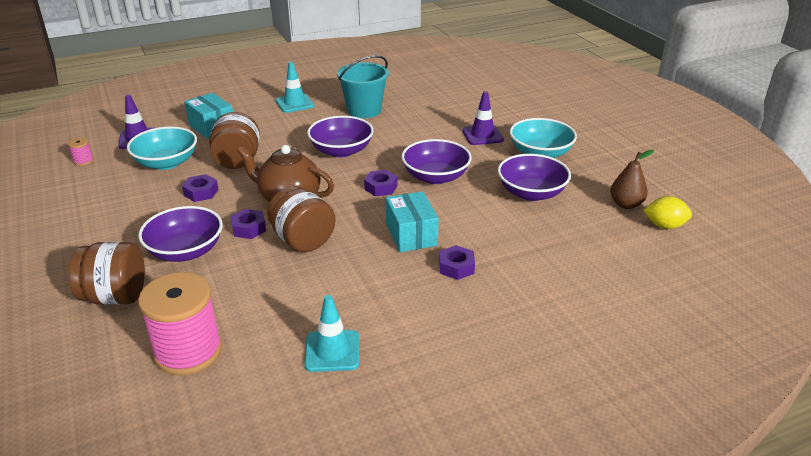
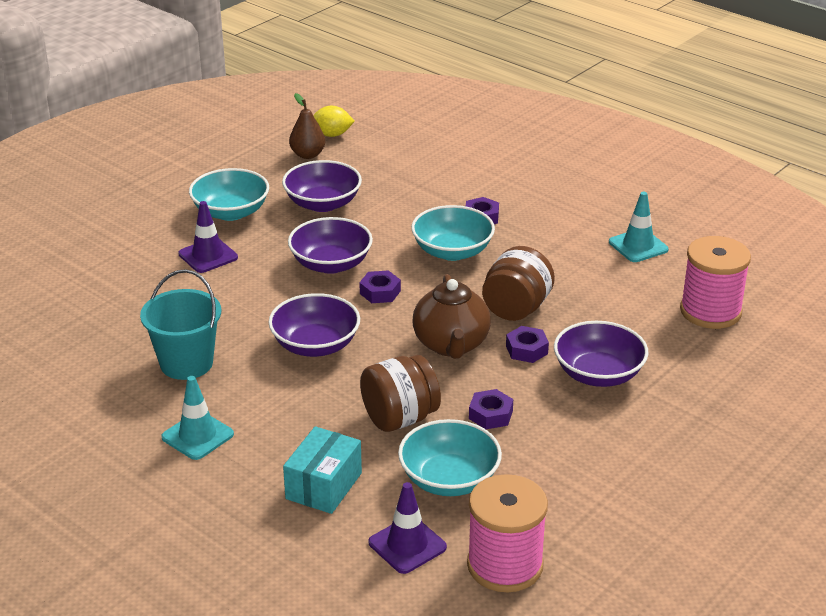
camera: 115 degrees left, 0 degrees up
(83, 161) = (505, 565): pink spool -> pink spool, size x2.44
(115, 296) = (697, 384): brown jar -> none
(411, 234) = (452, 251): turquoise box -> turquoise bowl
(664, 226) = (332, 135): yellow lemon -> yellow lemon turned 75 degrees counterclockwise

